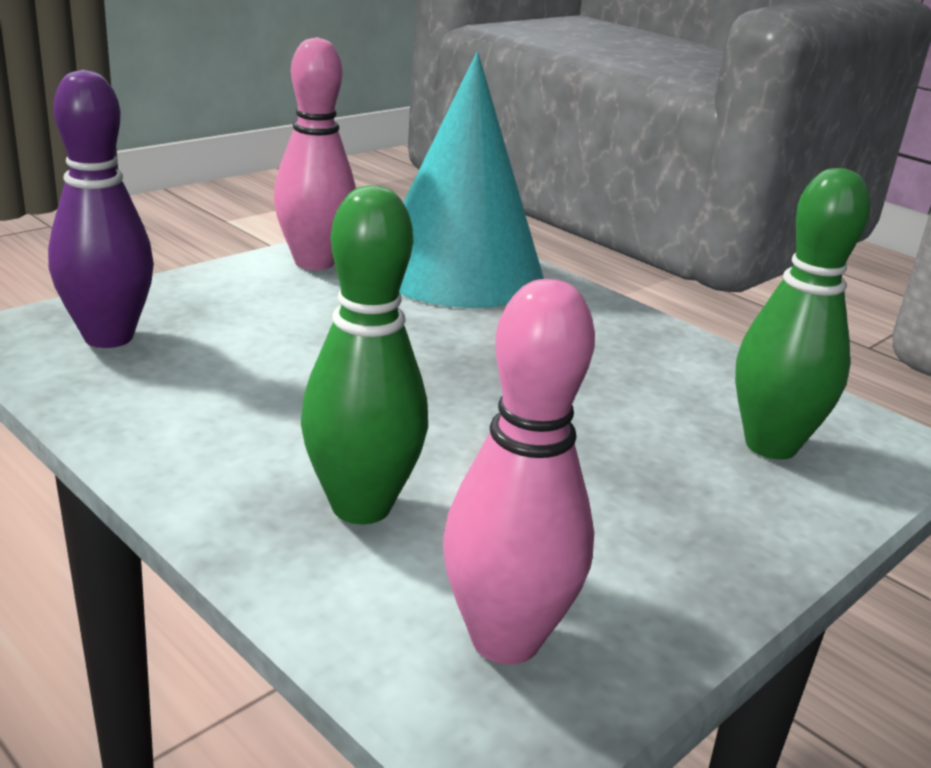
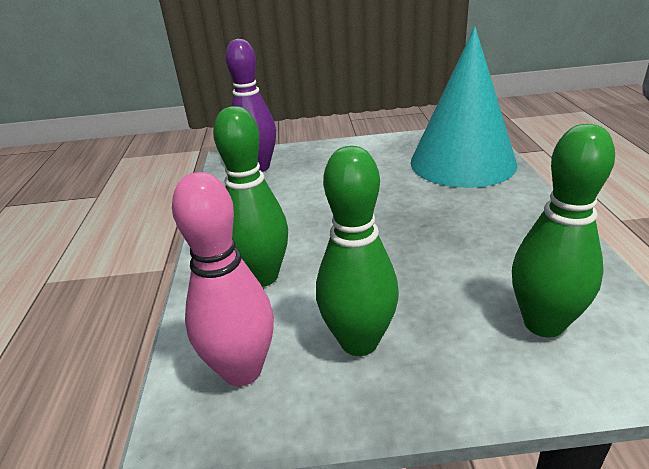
camera: 45 degrees right, 5 degrees up
(314, 262) = (388, 146): pink bowling pin -> none
(610, 539) = (359, 342): none -> green bowling pin

